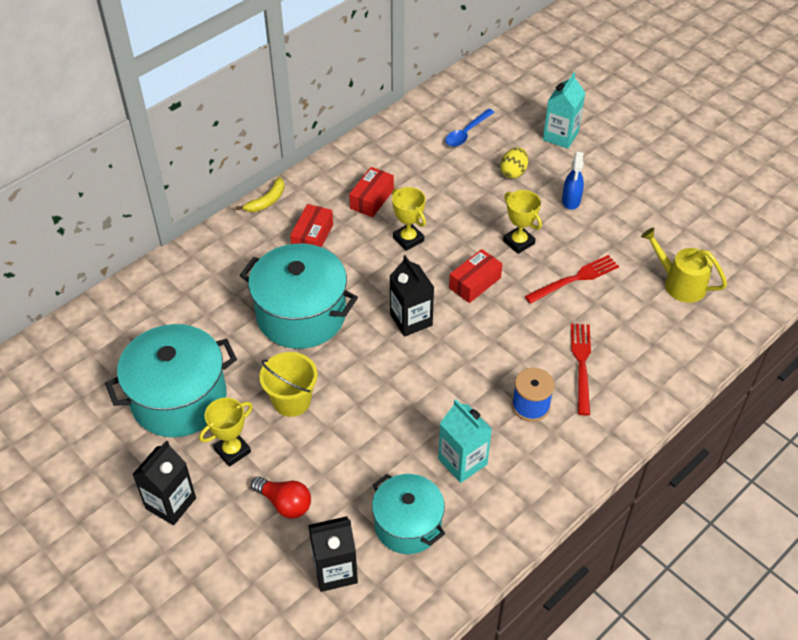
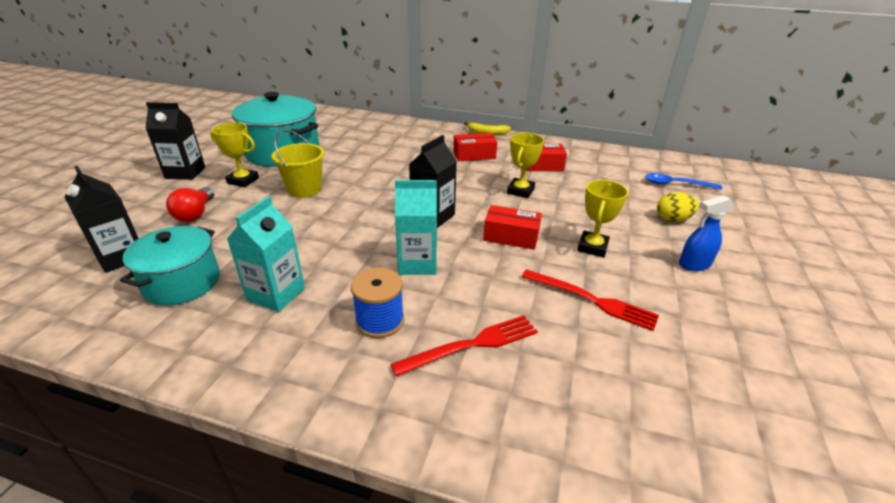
camera: 60 degrees right, 15 degrees down
(301, 315) = (394, 171): turquoise pot -> none
(560, 136) = (763, 232): turquoise carton -> turquoise carton (417, 263)
(680, 283) = (703, 404): yellow watering can -> none

